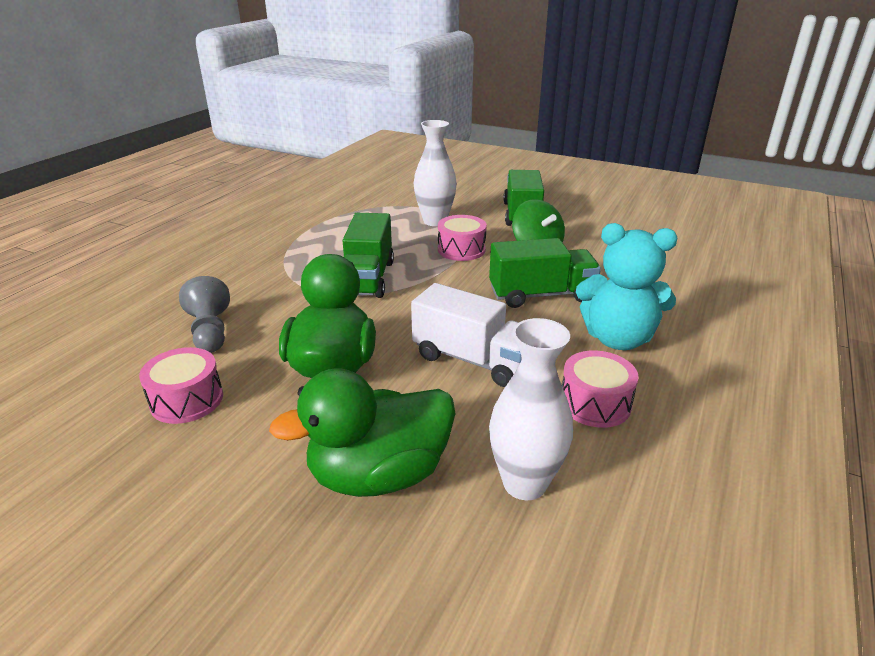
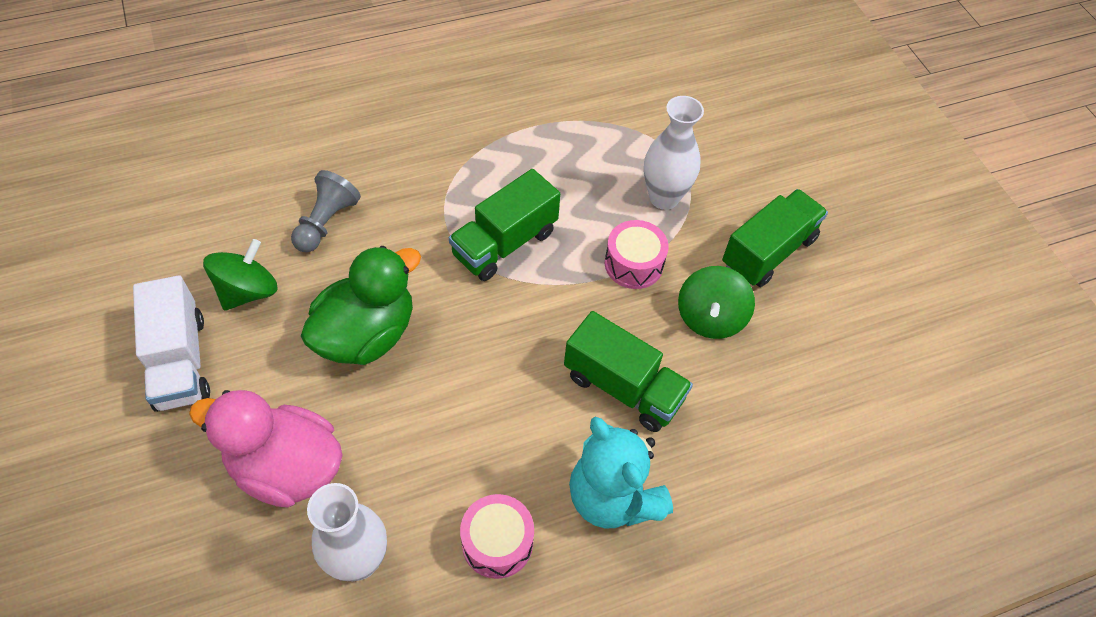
camera: 40 degrees right, 25 degrees up
(187, 400) = (248, 291): pink drum -> green spinning top
(379, 474) = (286, 467): green duck -> pink duck
(473, 360) = (468, 416): white truck -> white truck (180, 361)

